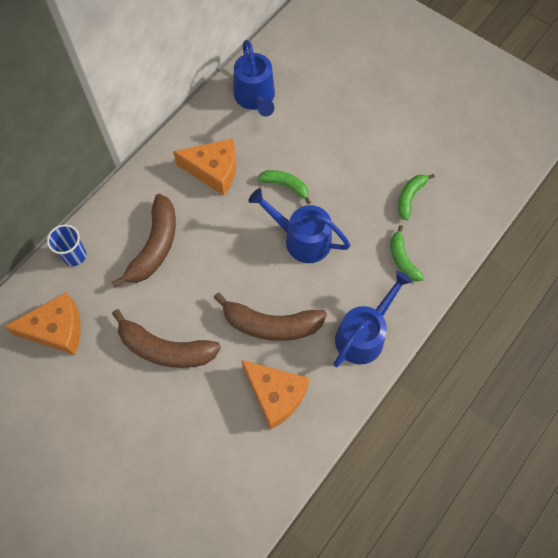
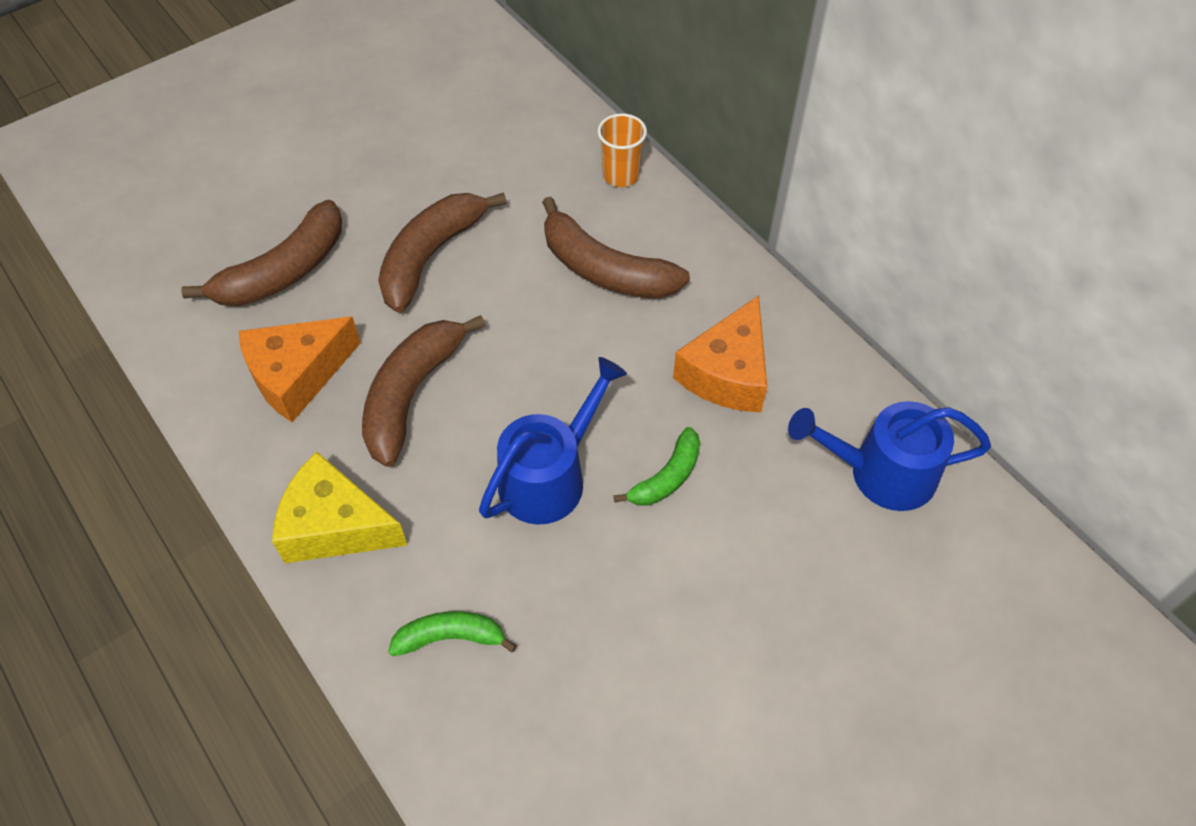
camera: 105 degrees right, 10 degrees down
(56, 330) = (511, 145): orange cheese -> none
(74, 255) = (621, 175): blue cup -> orange cup
(198, 438) = (284, 271): none -> brown banana
(363, 335) = (335, 525): blue watering can -> yellow cheese
(410, 197) = (579, 697): green banana -> none

